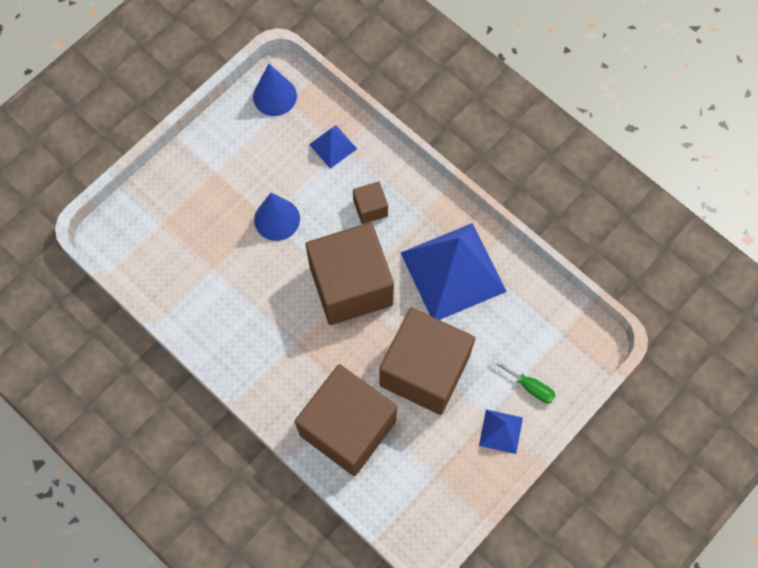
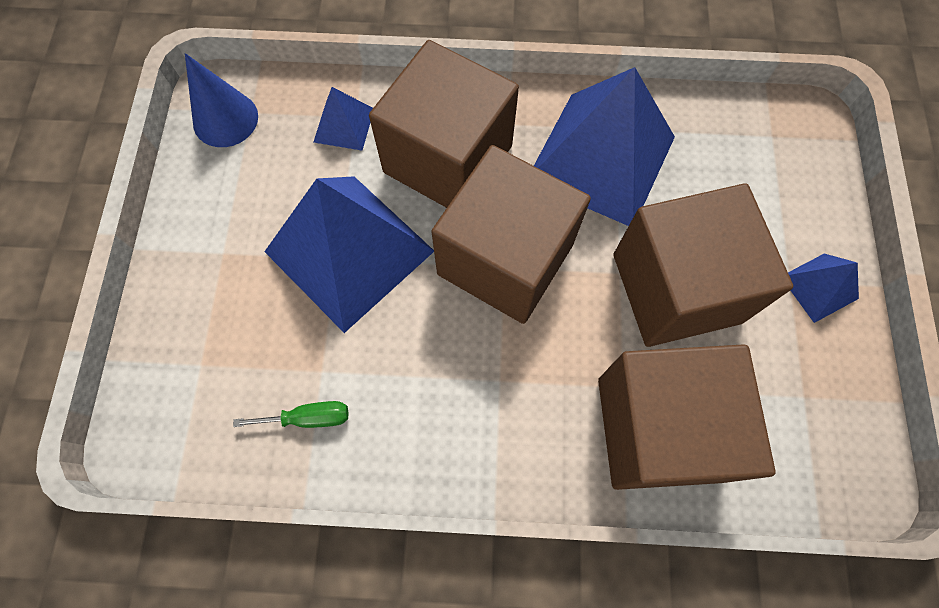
camera: 40 degrees left, 0 degrees up
(277, 219) = (349, 251): blue cone -> blue pyramid
(370, 208) = (448, 159): brown cube -> brown cube, size x2.36
(530, 387) = (797, 215): green screwdriver -> green screwdriver (308, 418)

